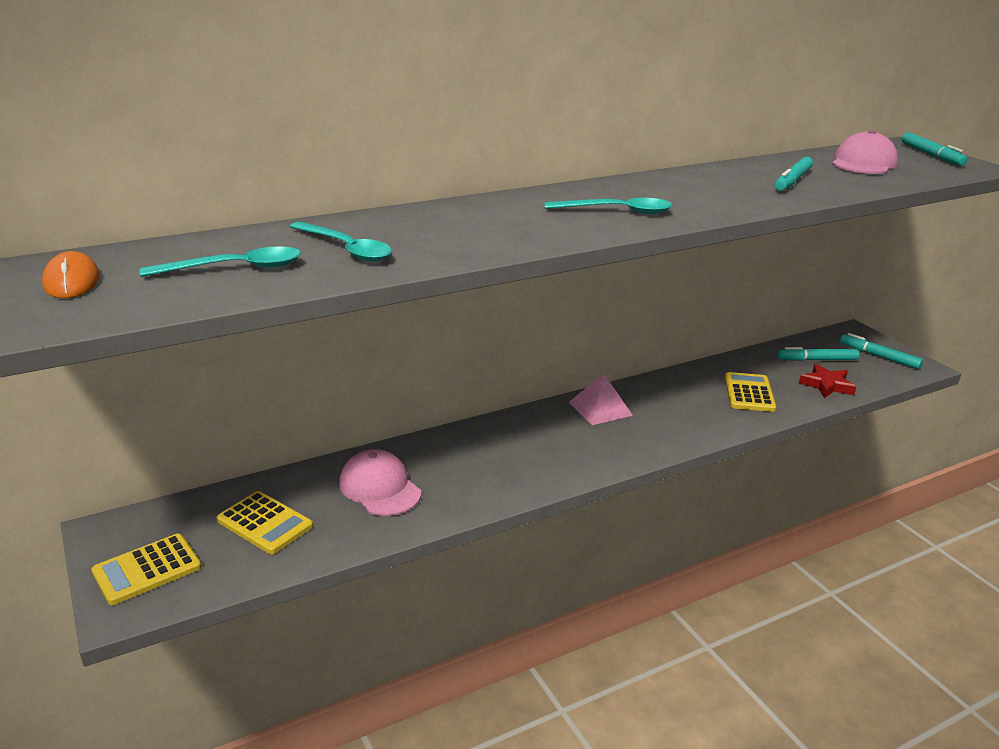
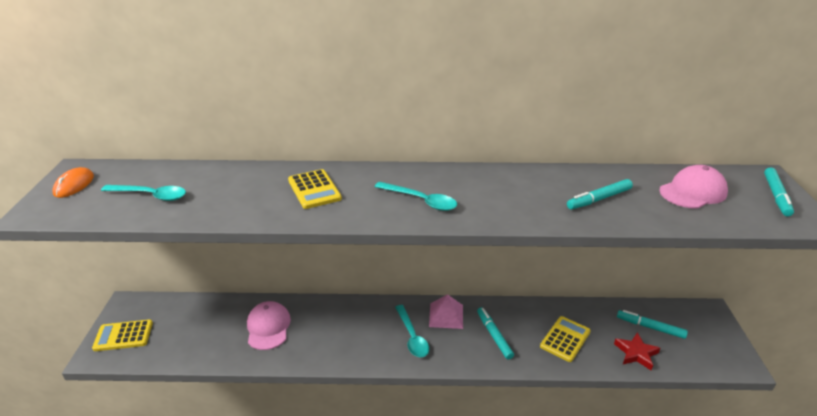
camera: 30 degrees right, 5 degrees up
(265, 523) = (195, 328): yellow calculator -> yellow calculator (314, 189)
(346, 249) = (221, 194): turquoise spoon -> turquoise spoon (412, 336)
(879, 356) = (710, 341): turquoise marker -> turquoise marker (494, 335)

